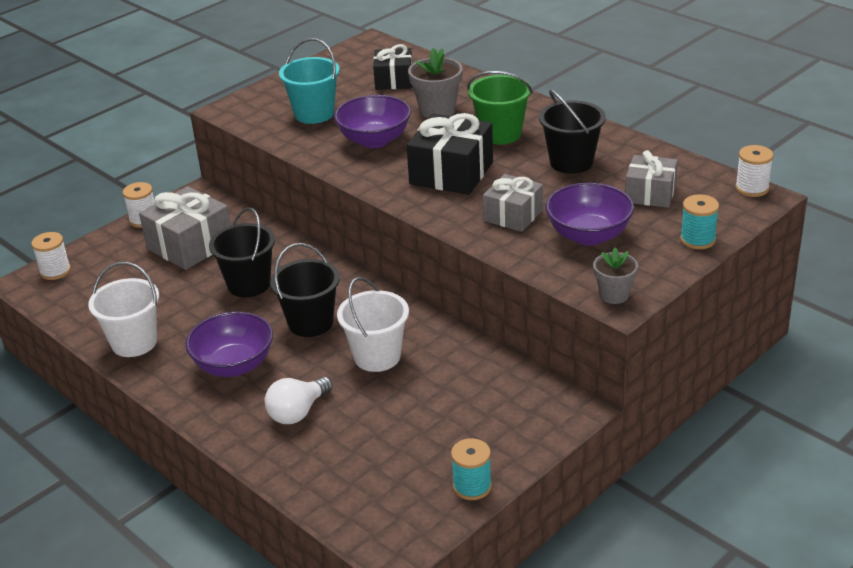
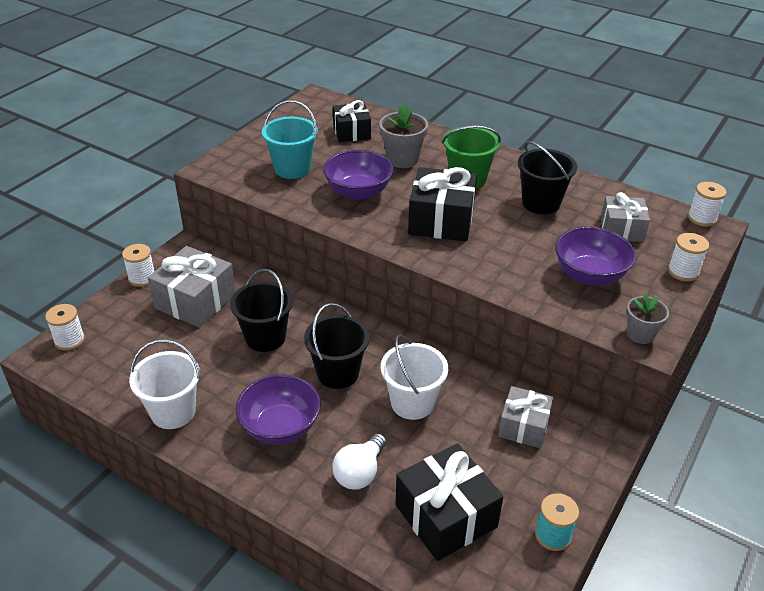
camera: 15 degrees left, 5 degrees up
(369, 458) = (446, 516): none -> black gift
(513, 215) = (514, 259): grey gift -> grey gift (524, 426)
(697, 240) = (683, 272): turquoise spool -> white spool

